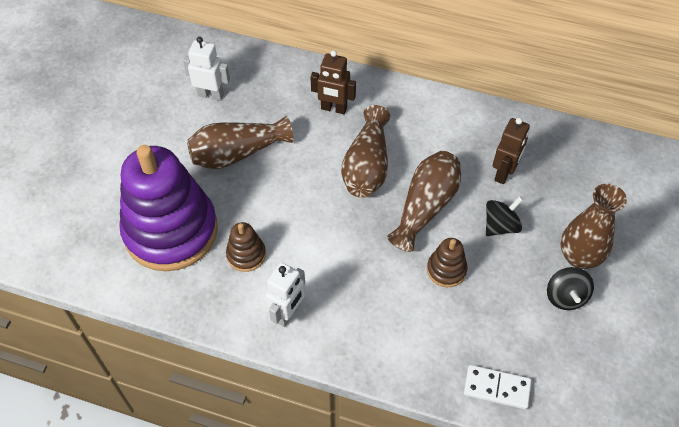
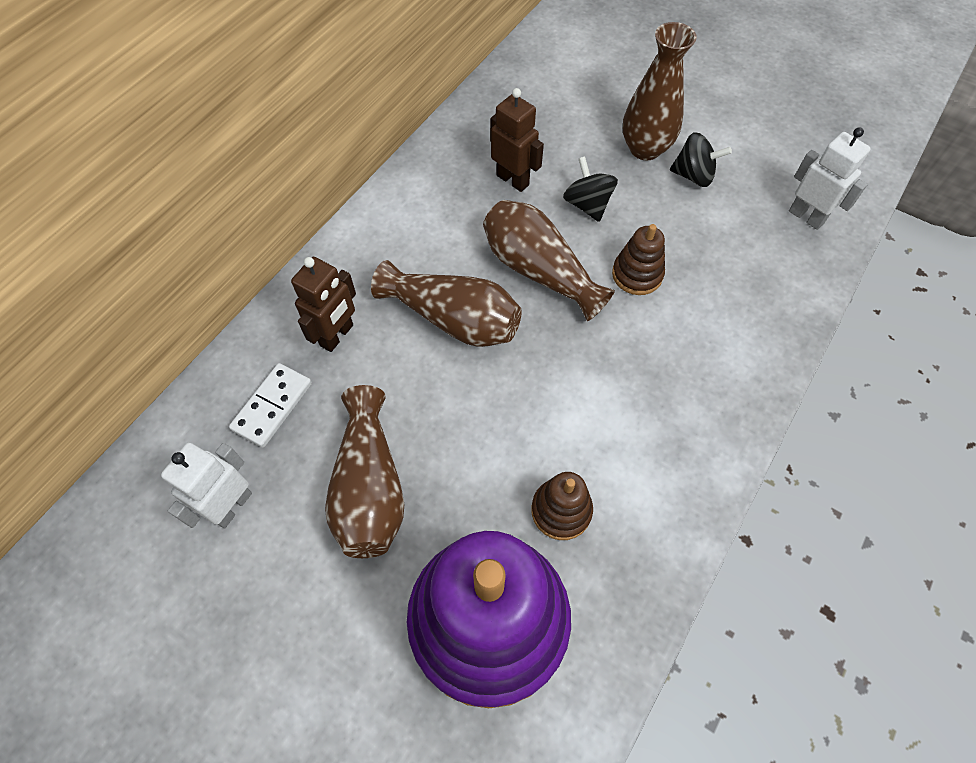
camera: 75 degrees left, 5 degrees up
(288, 313) = (669, 473): white robot -> white robot (806, 217)
(496, 388) = (800, 270): white domino -> white domino (272, 406)

